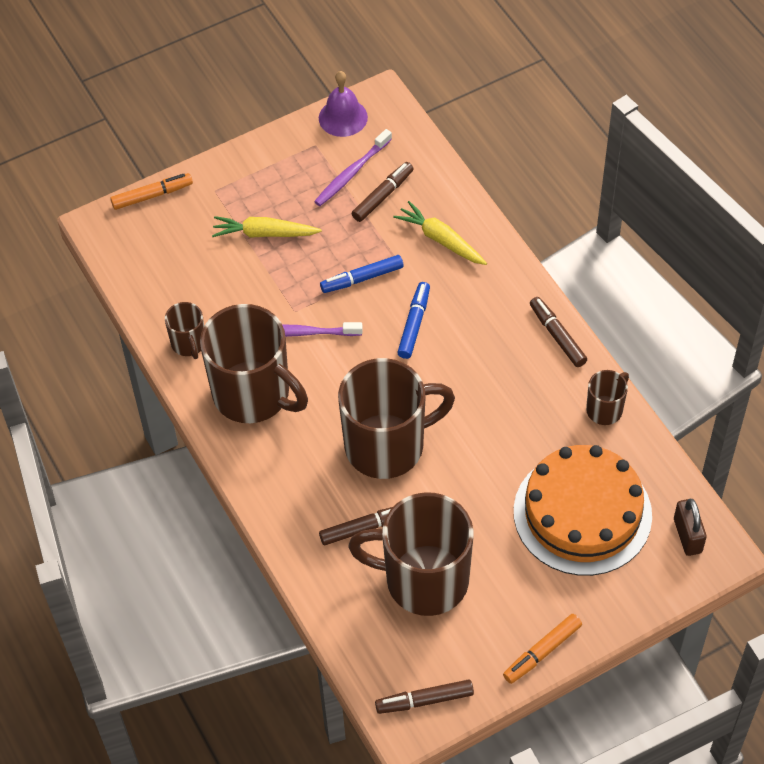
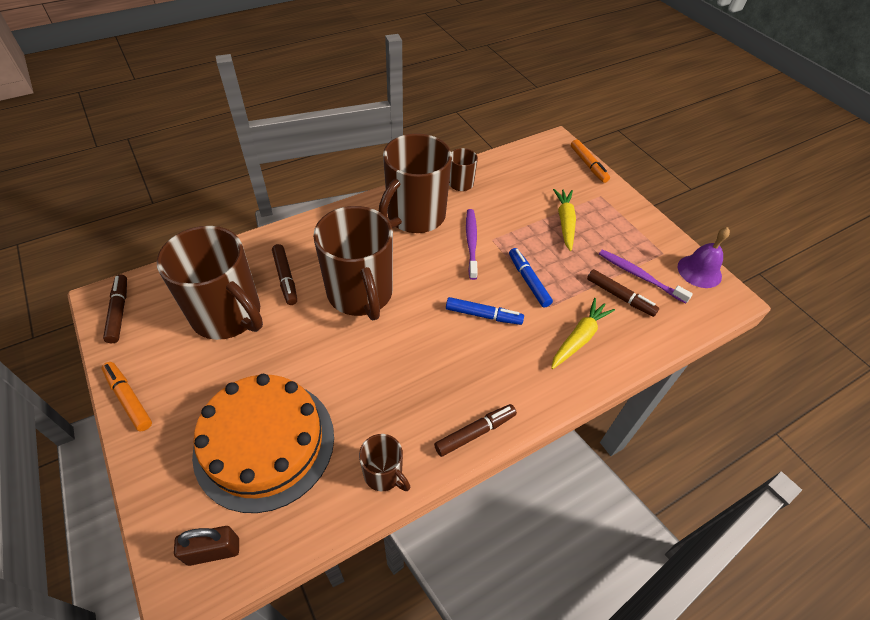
camera: 85 degrees right, 5 degrees down
(424, 580) = (228, 315): brown mug -> brown mug turned 120 degrees clockwise

